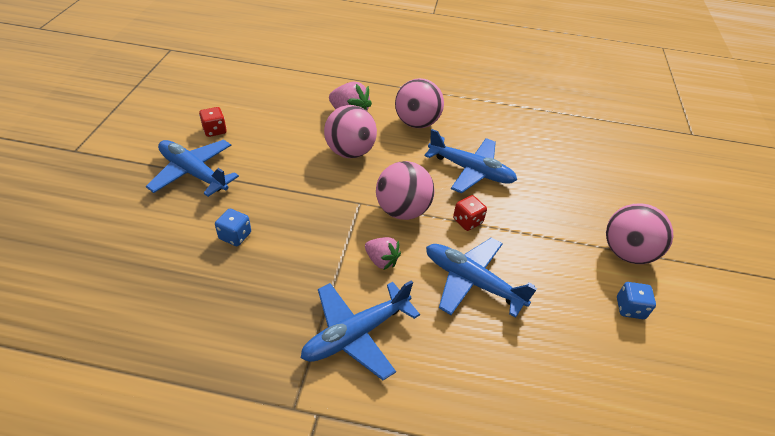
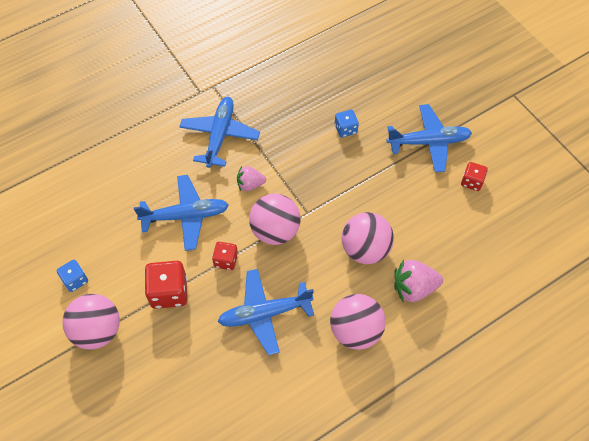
camera: 140 degrees right, 15 degrees up
(539, 235) = (169, 292): none -> red dice

